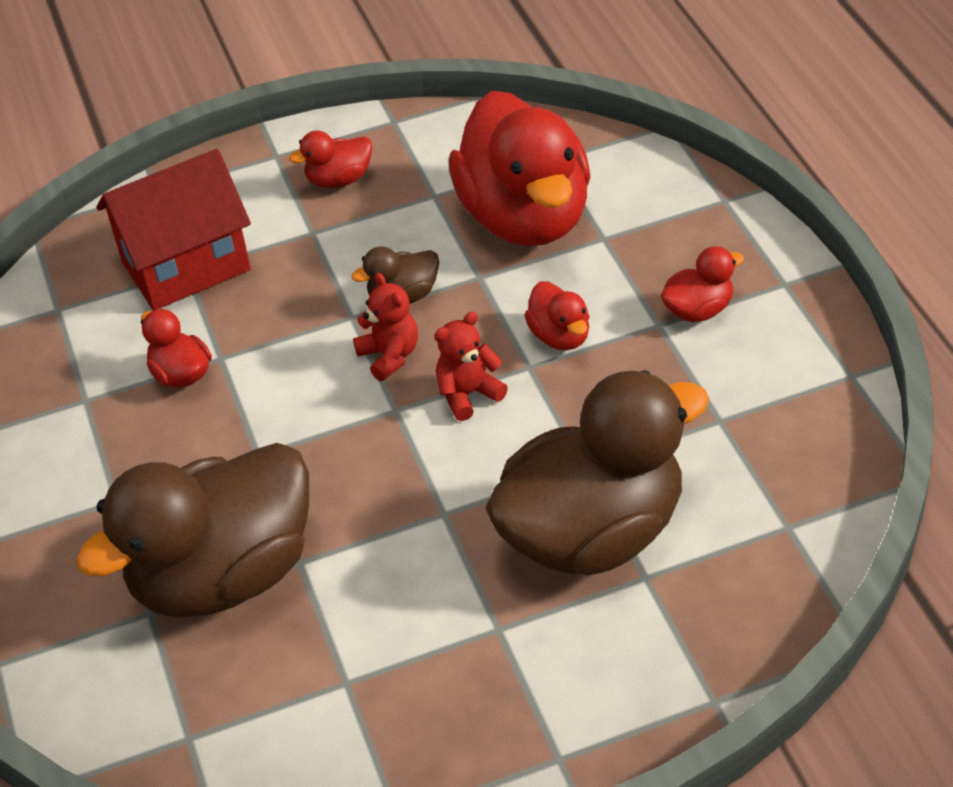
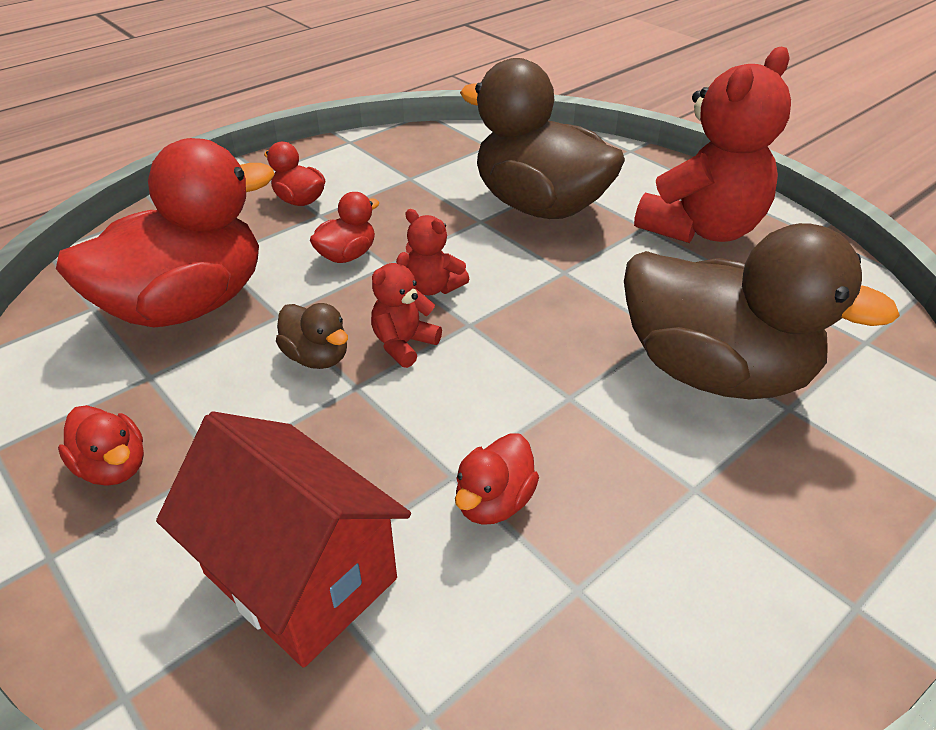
camera: 115 degrees left, 5 degrees down
(464, 688) = (701, 229): none -> red teddy bear

